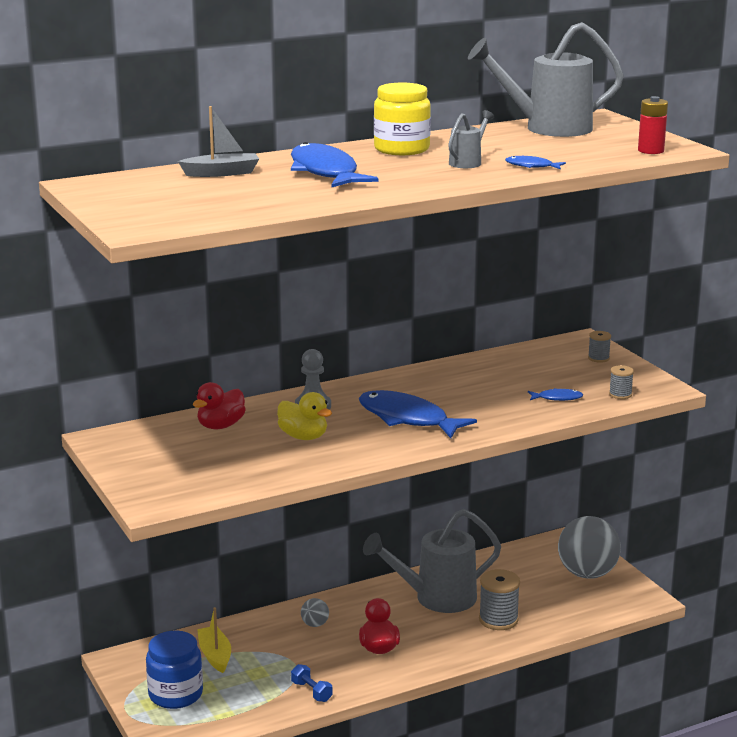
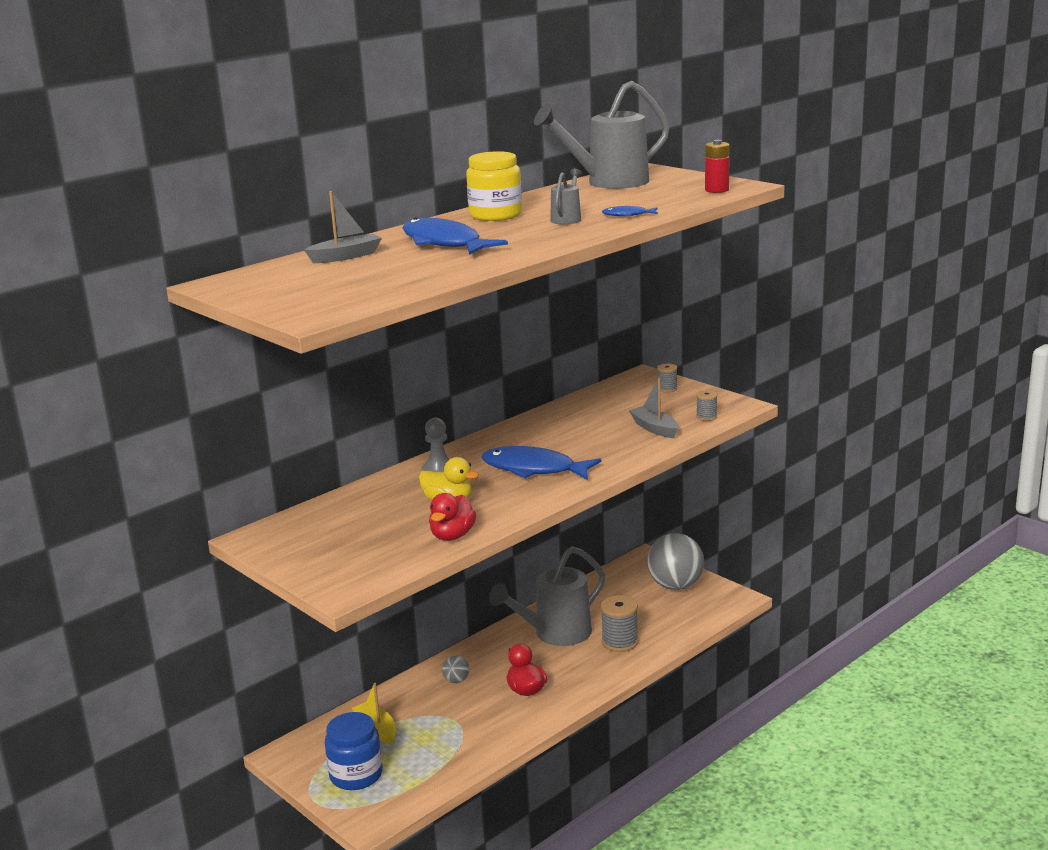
camera: 15 degrees left, 0 degrees up
(220, 426) = (362, 505): red duck -> red duck (452, 536)
(311, 691) = (484, 744): blue dumbbell -> none
(557, 398) = (654, 429): blue fish -> grey boat

